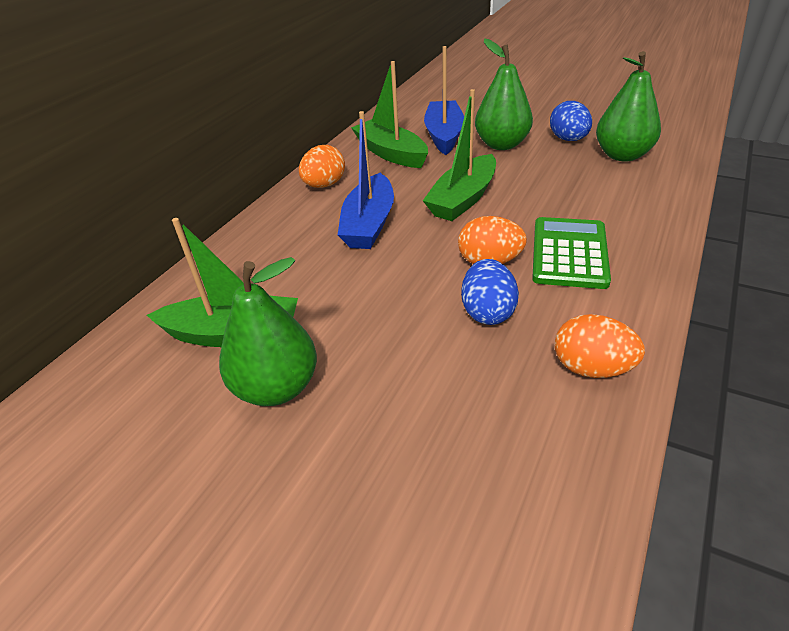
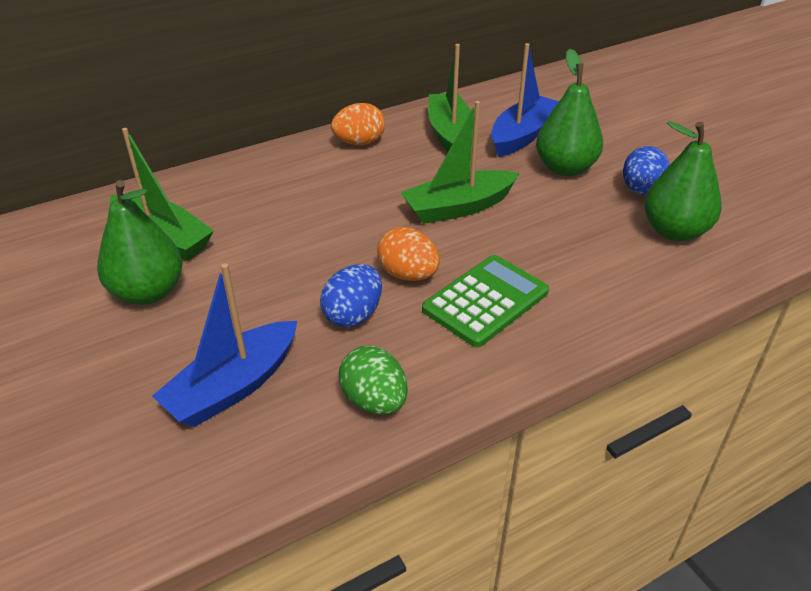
camera: 30 degrees right, 0 degrees up
(369, 224) = (353, 195): blue boat -> blue boat (233, 386)
(591, 368) = (374, 401): orange egg -> green egg

